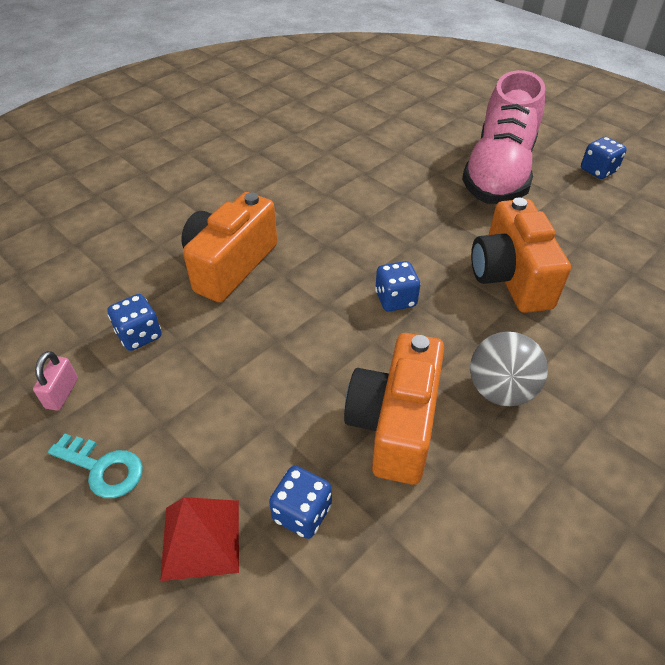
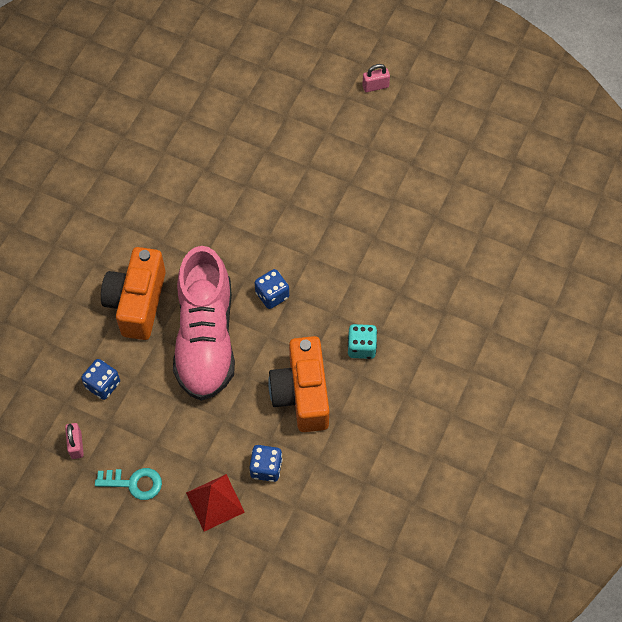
camera: 20 degrees left, 15 degrees up
(498, 172) = (316, 135): pink shoe -> pink shoe (206, 338)
(500, 390) = (361, 347): grey ball -> turquoise dice
(510, 277) = (348, 248): orange camera -> none
(576, 150) = (375, 86): none -> pink padlock
(598, 171) = (396, 108): blue dice -> none

